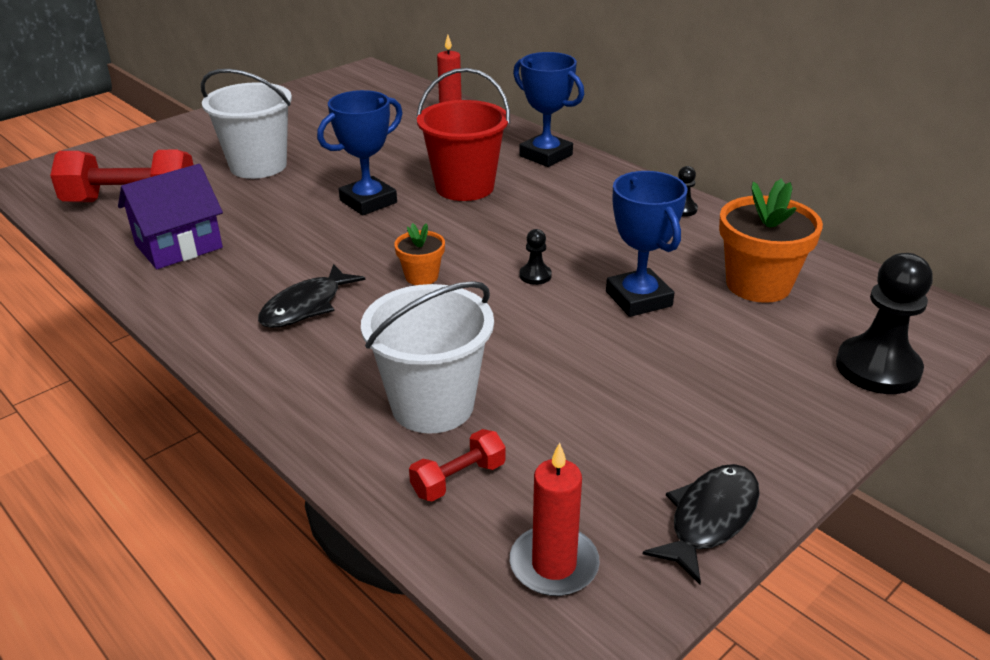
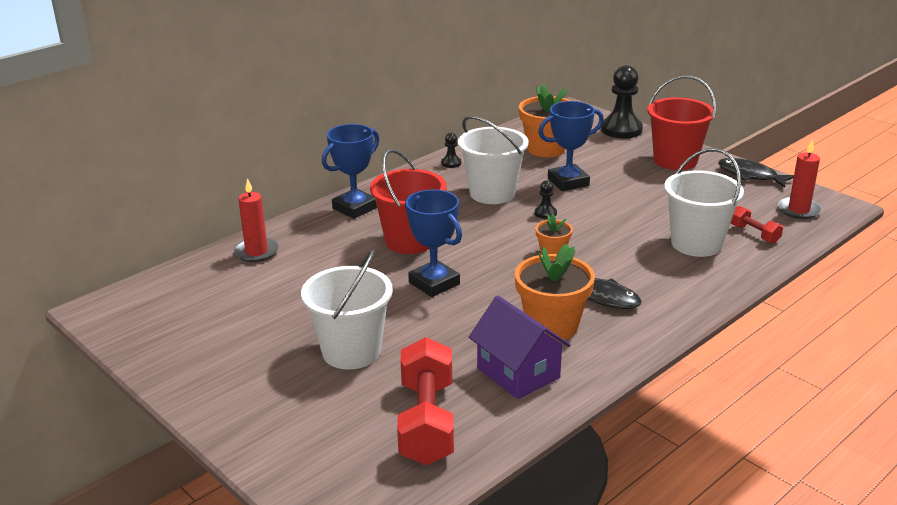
camera: 90 degrees left, 5 degrees down
(255, 269) = (552, 326): none -> orange flower pot
(593, 238) = (492, 193): none -> white bucket
(754, 421) = (675, 160): none -> red bucket

